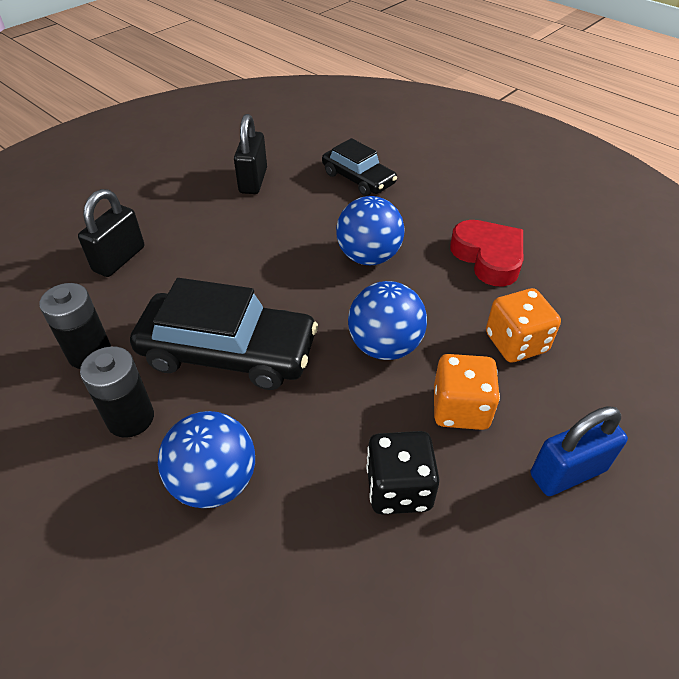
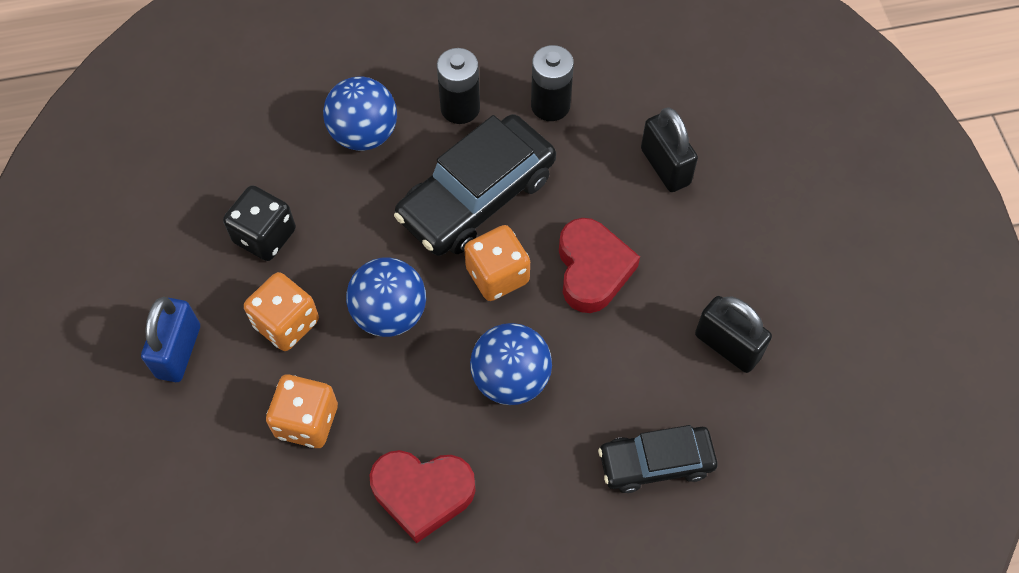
camera: 125 degrees right, 15 degrees up
(245, 257) = (592, 269): none -> red heart
(293, 302) = (497, 275): none -> orange dice

